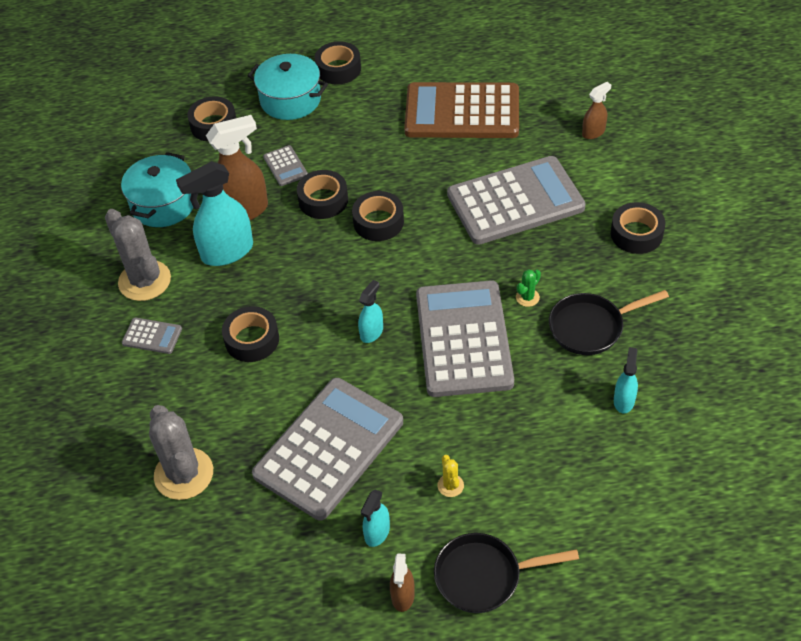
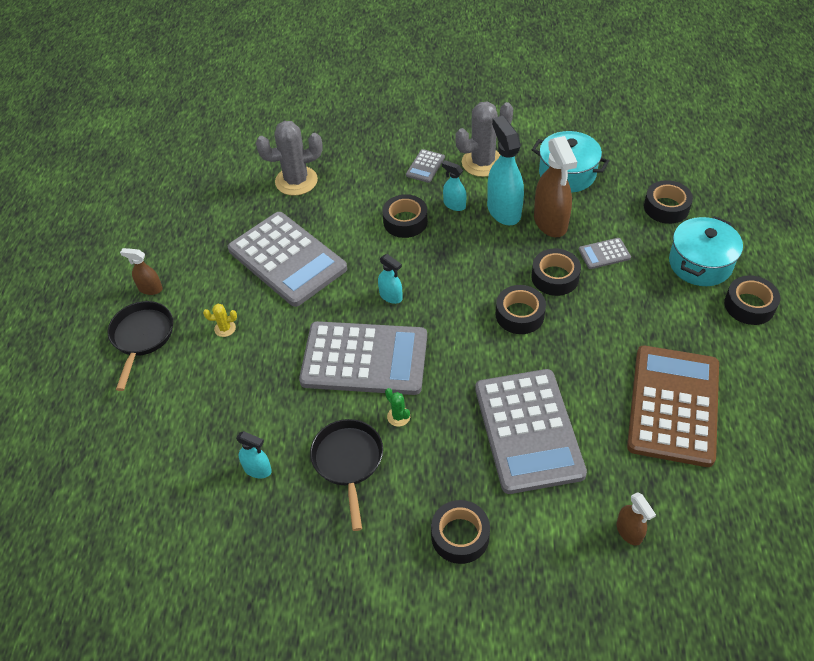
camera: 100 degrees right, 0 degrees up
(377, 533) = (205, 280): turquoise spray bottle -> turquoise spray bottle (454, 205)

